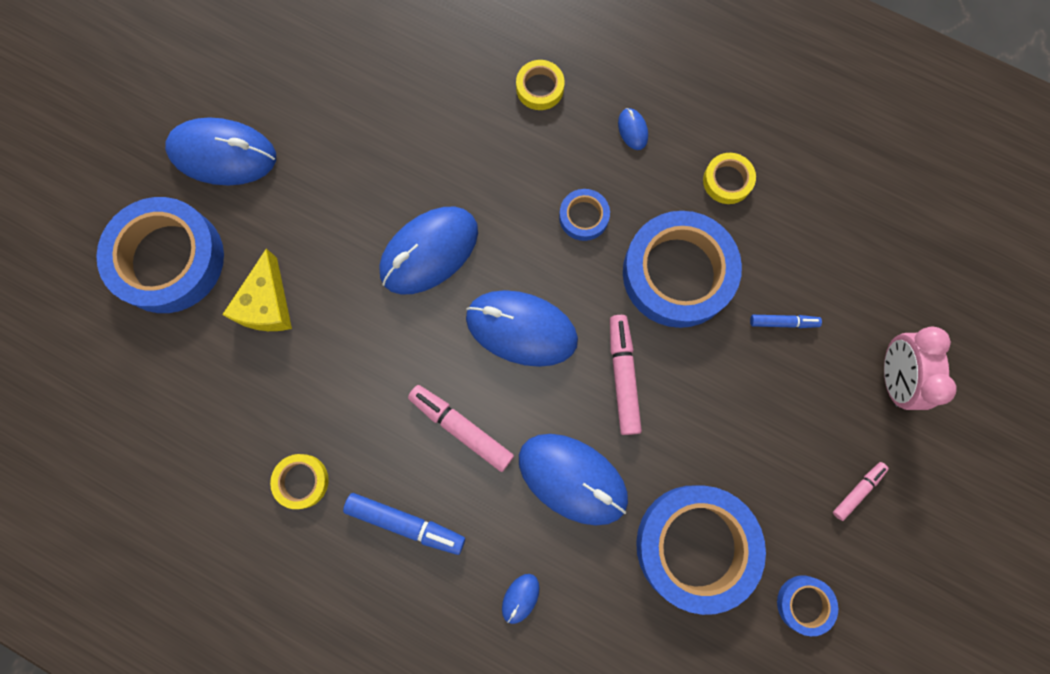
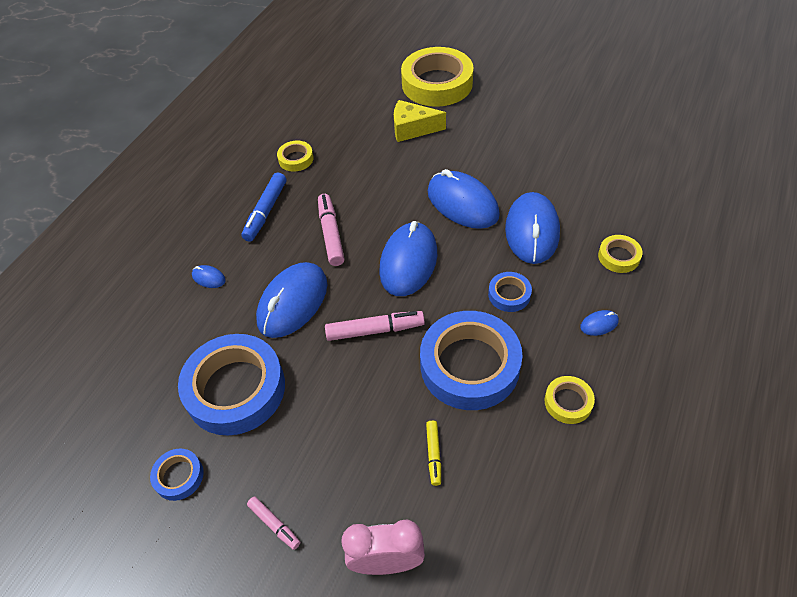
camera: 90 degrees right, 25 degrees down
(168, 259) = (437, 83): blue tape -> yellow tape
(223, 154) = (514, 96): blue mouse -> blue mouse (532, 231)
(461, 428) = (331, 234): pink marker -> pink marker turned 45 degrees counterclockwise
(783, 322) = (434, 454): blue marker -> yellow marker

